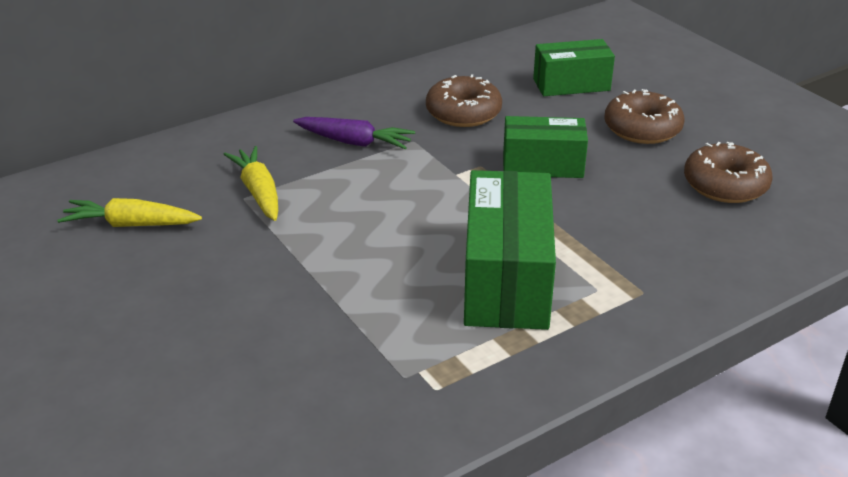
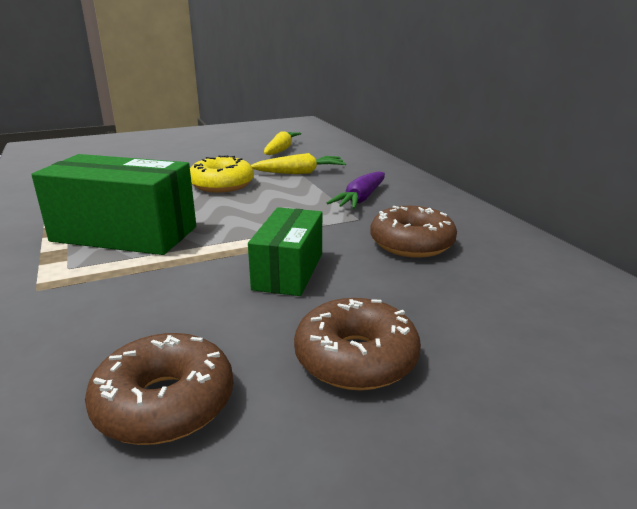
camera: 100 degrees right, 10 degrees down
(319, 247) = (222, 185): none -> yellow donut
(571, 85) = (496, 320): green box -> none

